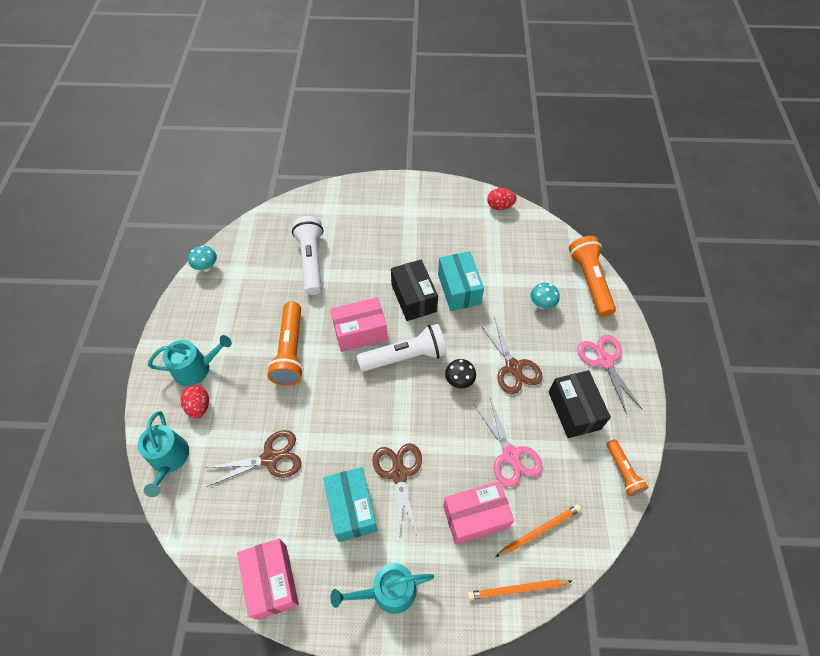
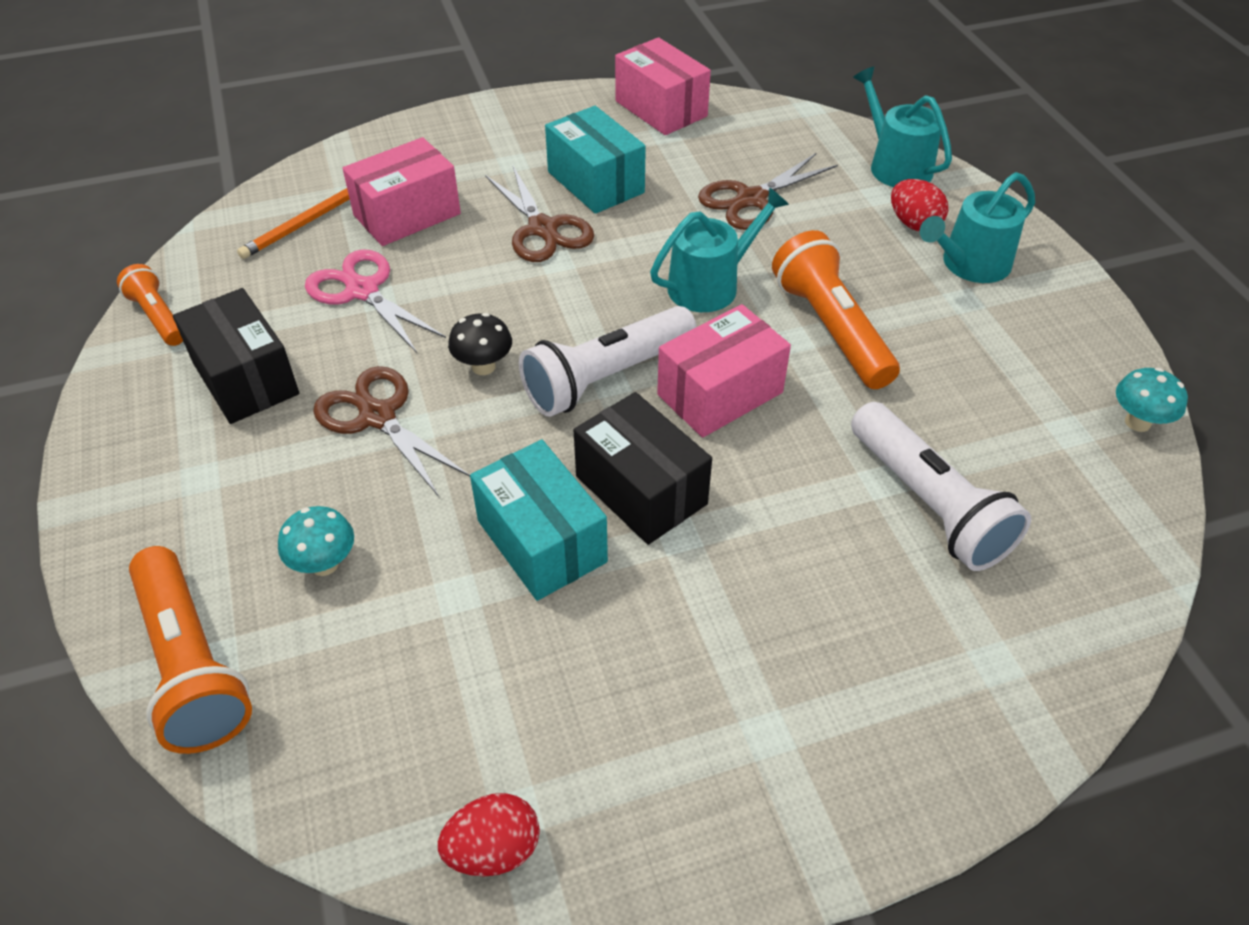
camera: 160 degrees right, 10 degrees down
(388, 591) = (508, 132): turquoise watering can -> turquoise watering can (710, 285)
(517, 589) = (333, 168): orange pencil -> none
(604, 361) = (171, 480): pink scissors -> none

